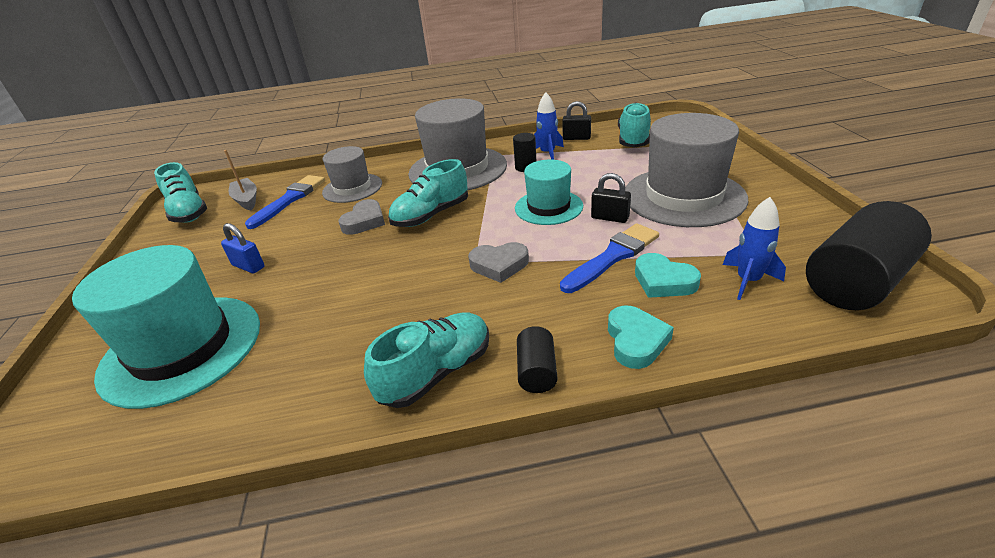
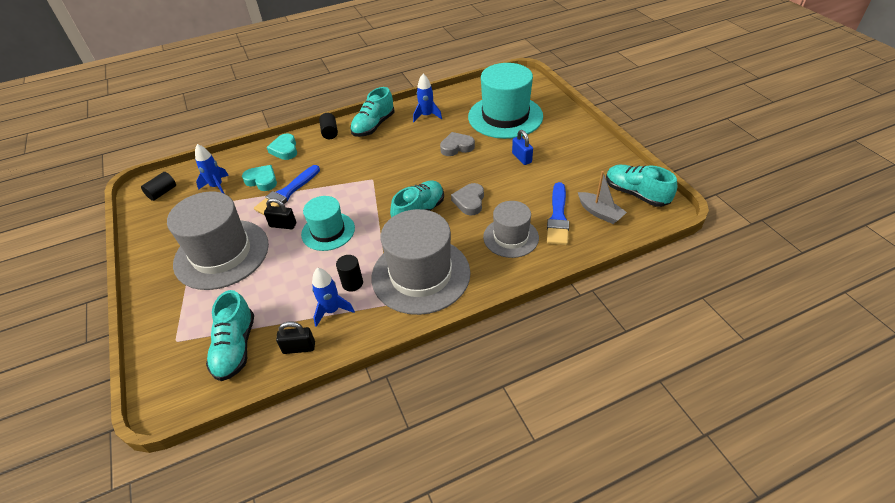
camera: 165 degrees right, 10 degrees up
(248, 266) = (521, 158): blue padlock -> blue padlock turned 45 degrees clockwise
(314, 381) = (427, 116): none -> blue rocket
(499, 265) = (357, 179): grey heart -> grey heart (456, 147)
(856, 282) = (162, 192): black cylinder -> black cylinder, size x0.48

